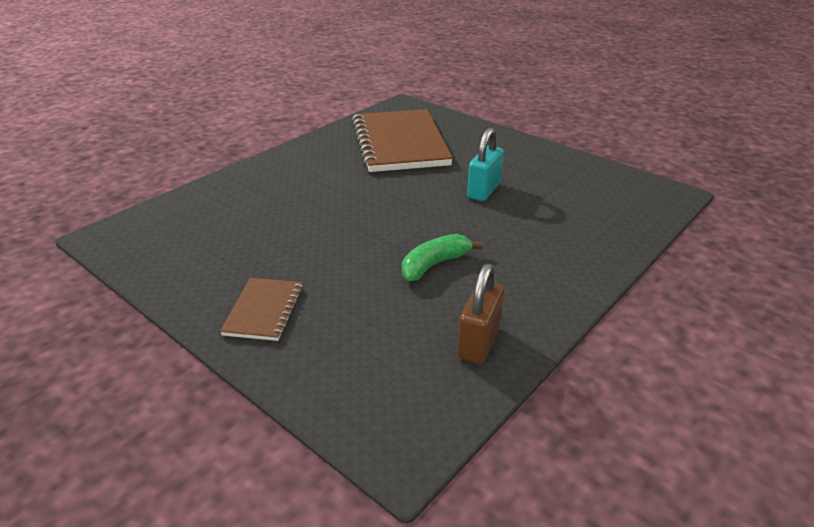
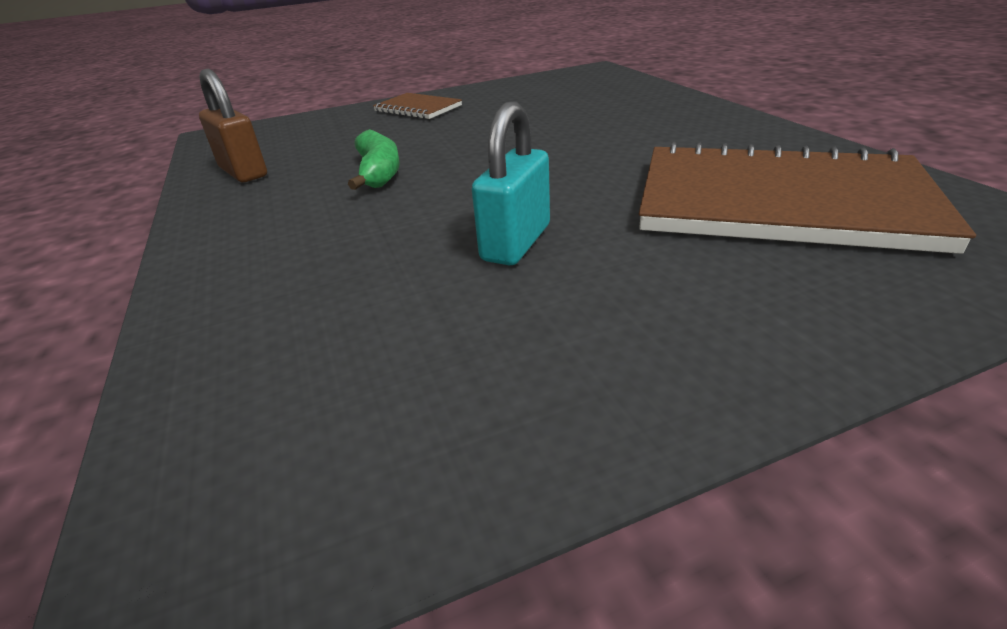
camera: 120 degrees right, 0 degrees up
(483, 190) = (516, 243): turquoise padlock -> turquoise padlock turned 60 degrees clockwise

